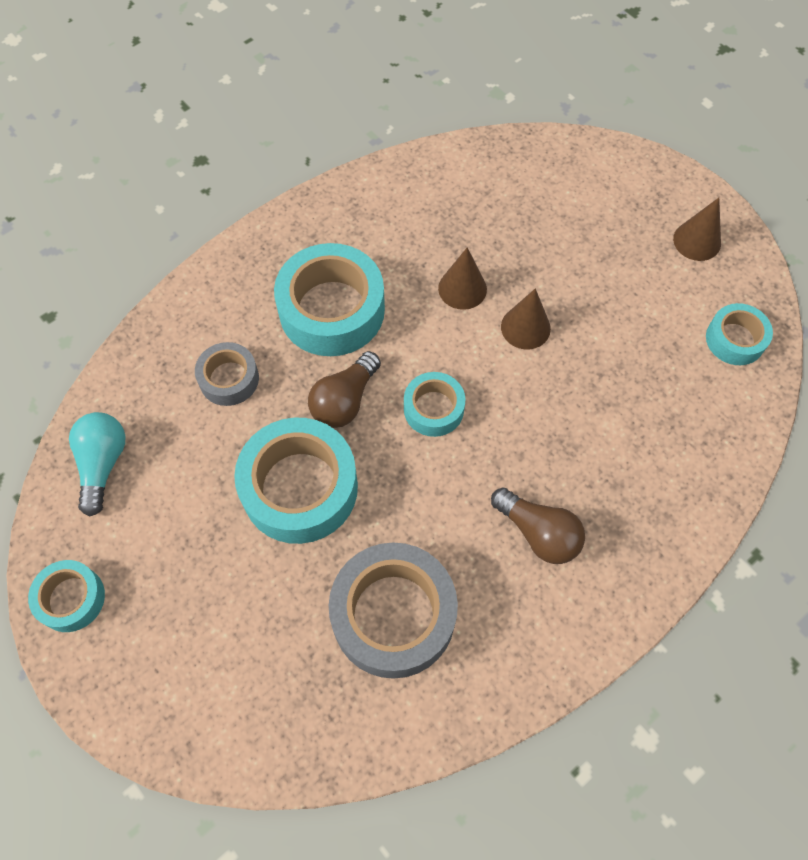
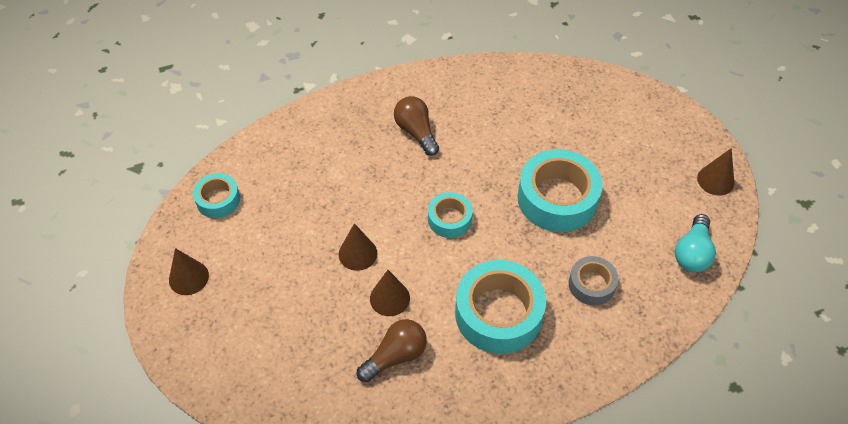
camera: 160 degrees left, 10 degrees down
(71, 598) = (715, 180): turquoise tape -> brown cone
(345, 400) = (510, 243): brown light bulb -> brown light bulb (395, 356)
(393, 615) = (519, 118): grey tape -> none

